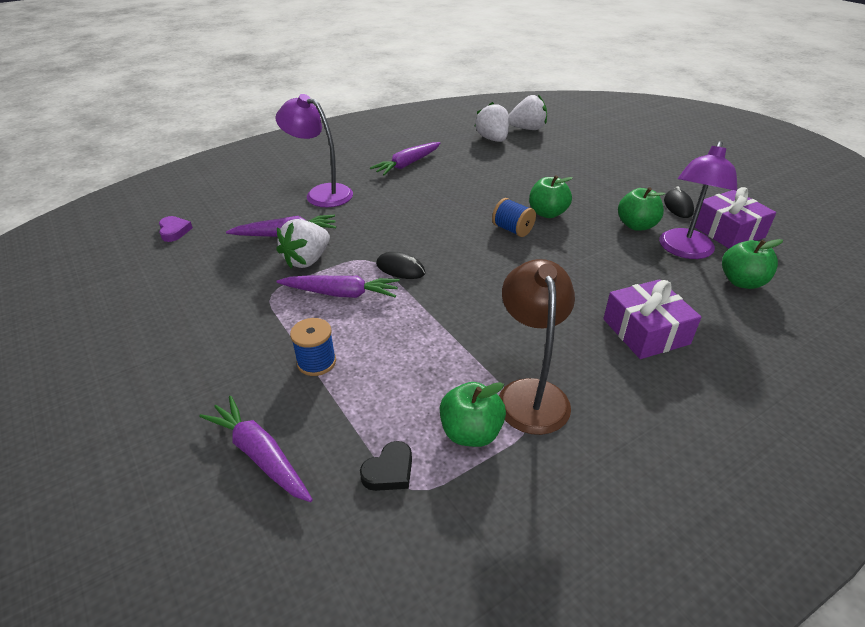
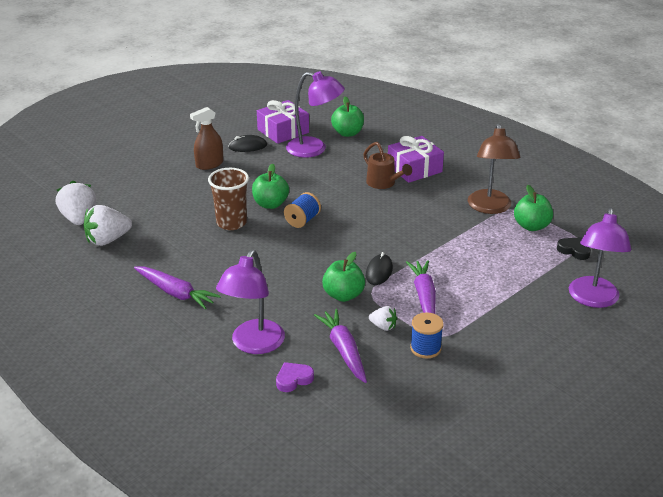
camera: 100 degrees left, 5 degrees down
(174, 231) = (359, 439): purple heart -> purple heart (293, 379)
(260, 455) = (593, 299): purple carrot -> purple lamp
(307, 260) = (383, 326): white strawberry -> white strawberry, size x0.54
(316, 362) = (506, 294): blue spool -> blue spool (425, 348)
(512, 191) = (231, 223): none -> brown cup
(530, 393) = (490, 208): brown lamp -> brown lamp turned 75 degrees counterclockwise
(599, 297) = (384, 183): none -> brown watering can
(630, 183) = (209, 164): none -> brown spray bottle
(636, 225) = (282, 165): green apple -> green apple (343, 295)

